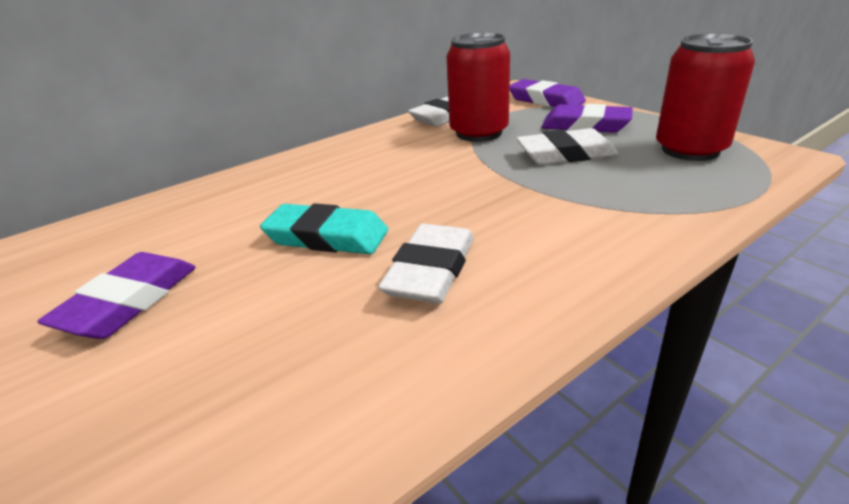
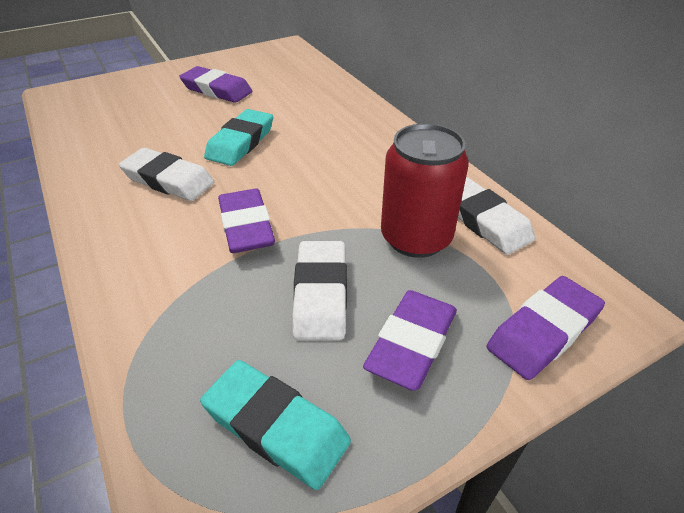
camera: 95 degrees right, 10 degrees up
(501, 198) = (246, 226): none -> purple eraser
(690, 150) = (276, 427): red can -> turquoise eraser

